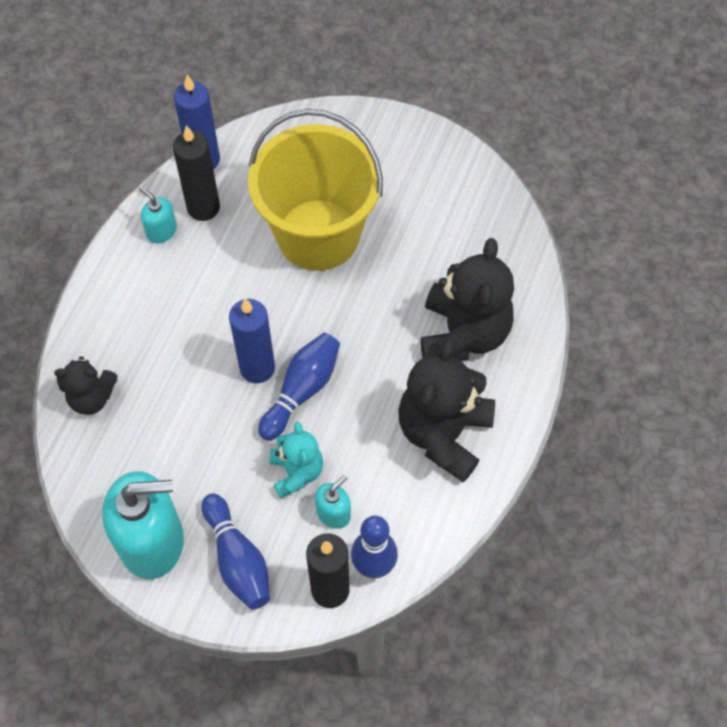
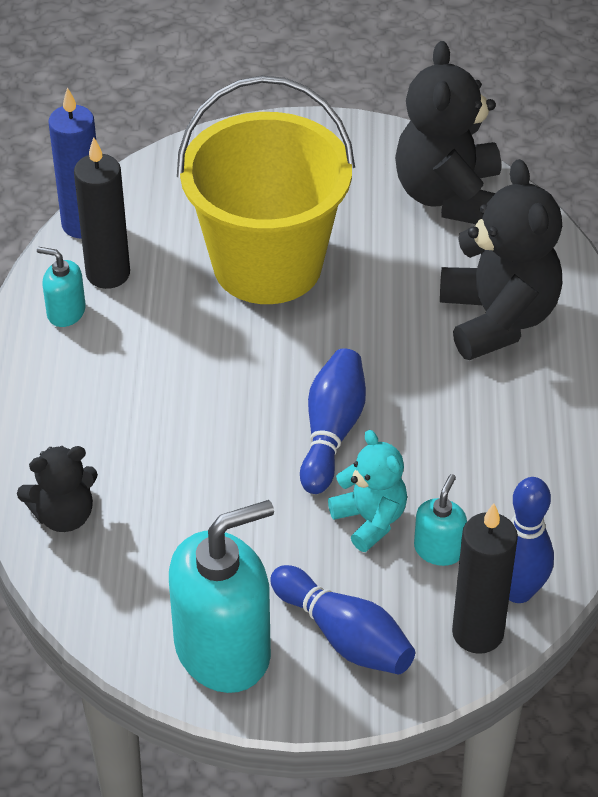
camera: 20 degrees left, 15 degrees down
(257, 368) = (263, 424): blue candle -> none
(443, 433) = (529, 427): black teddy bear -> black teddy bear (449, 196)

